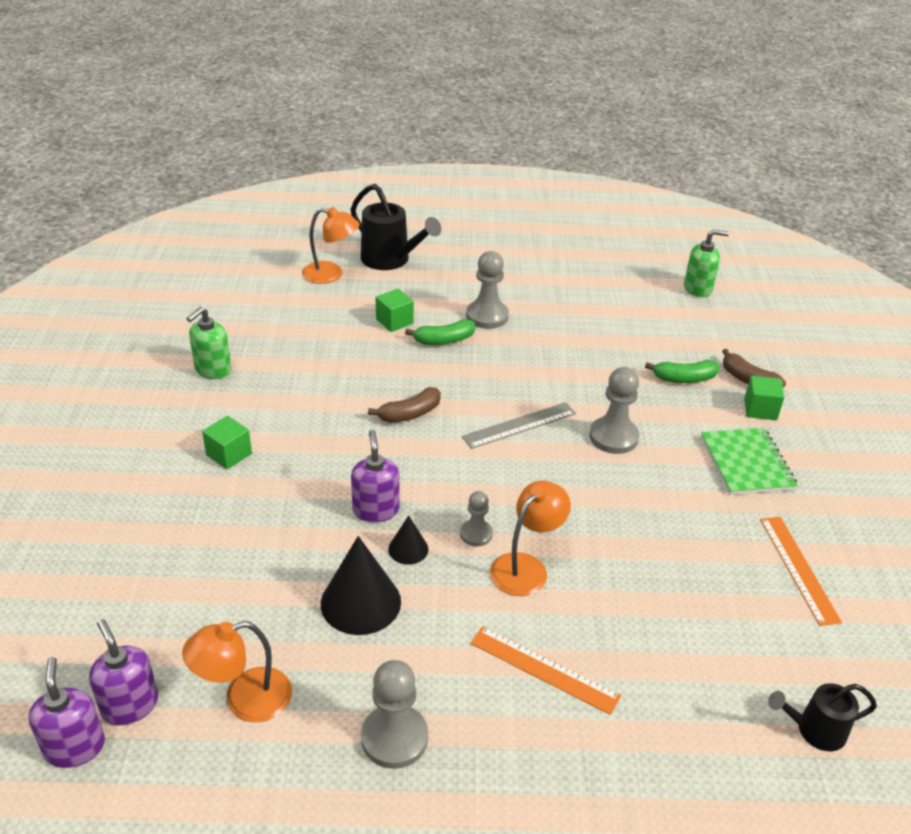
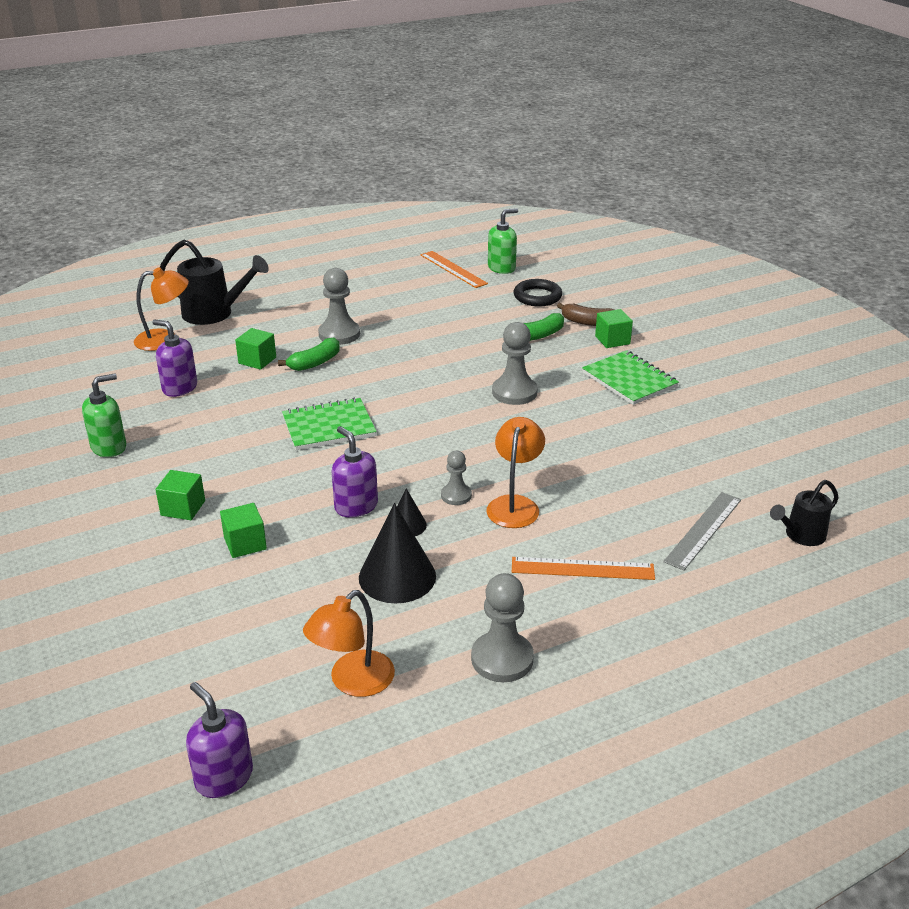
camera: 25 degrees left, 5 degrees down
(130, 705) = (250, 726): purple soap dispenser -> purple soap dispenser (179, 388)
(213, 370) = (109, 447): green soap dispenser -> green soap dispenser turned 135 degrees counterclockwise
(254, 511) = (245, 543): none -> green cube
(410, 414) = (329, 426): brown banana -> green notebook
(519, 425) = (431, 407): grey ruler -> grey ruler (703, 530)
(713, 333) = (537, 296): none -> black ring
(798, 569) = (716, 438): orange ruler -> orange ruler (453, 269)

